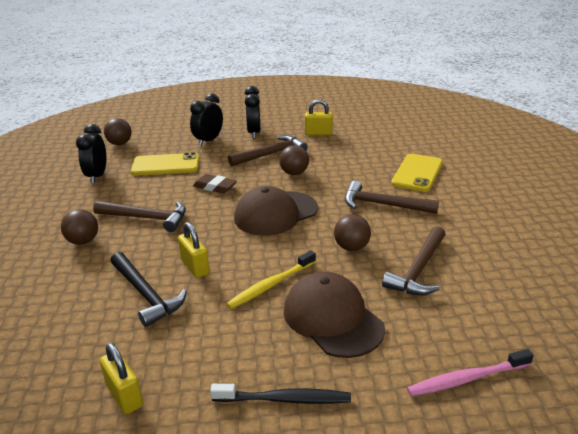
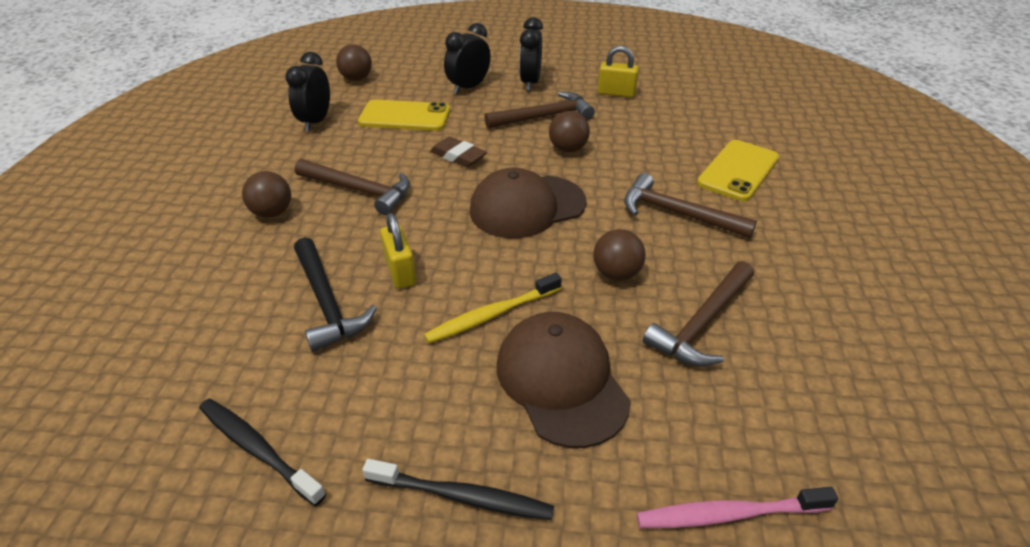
camera: 10 degrees right, 10 degrees up
(124, 395) = (258, 449): yellow padlock -> black toothbrush

